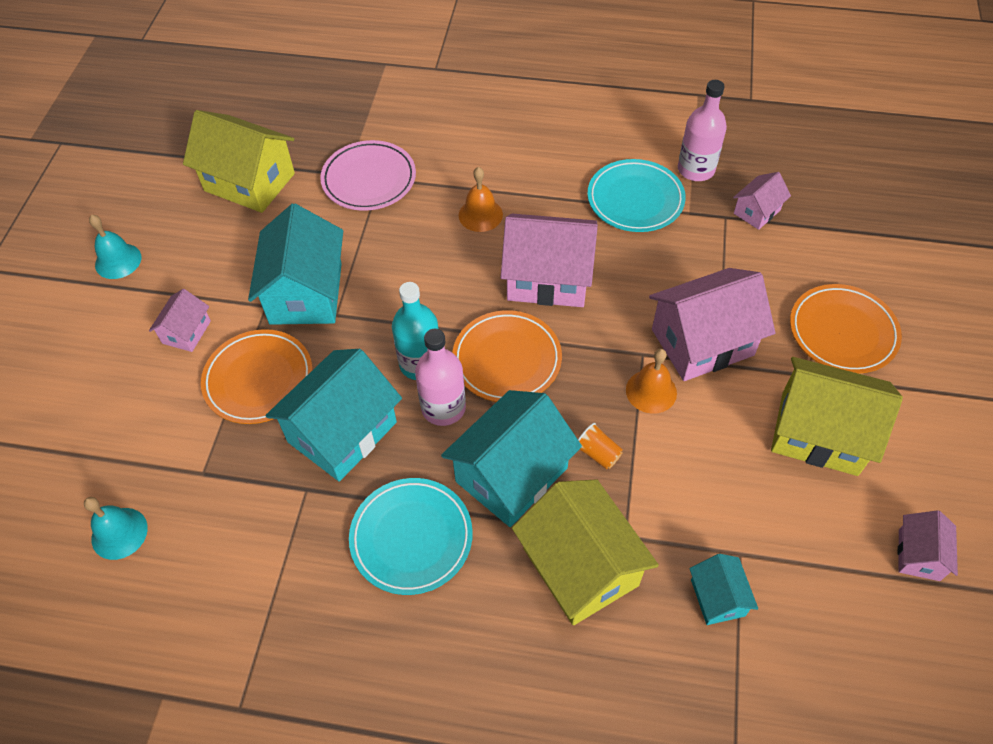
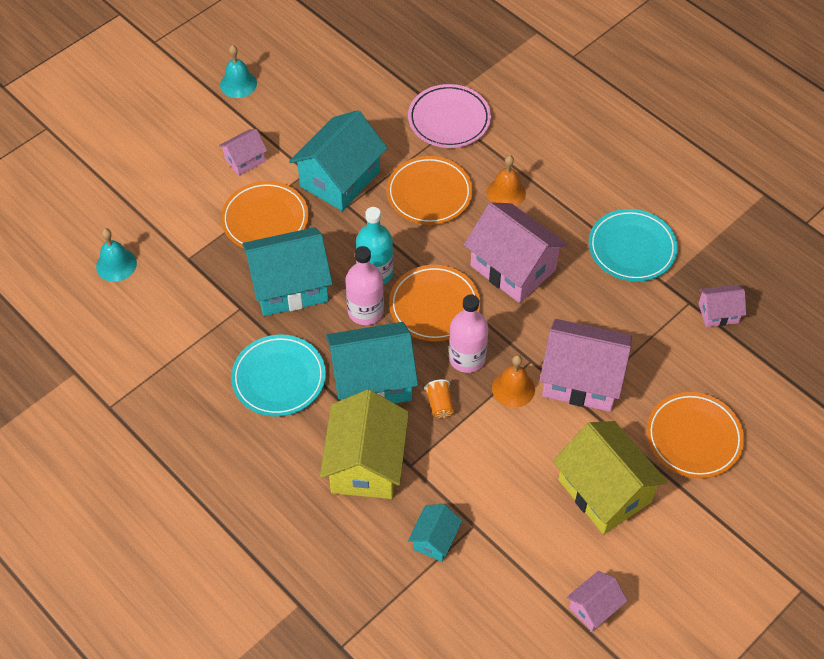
camera: 35 degrees right, 0 degrees up
(250, 182) = (365, 74): yellow house -> none
(408, 257) = (429, 194): none -> orange plate
(696, 169) = (702, 253): pink bottle -> pink bottle (467, 358)

